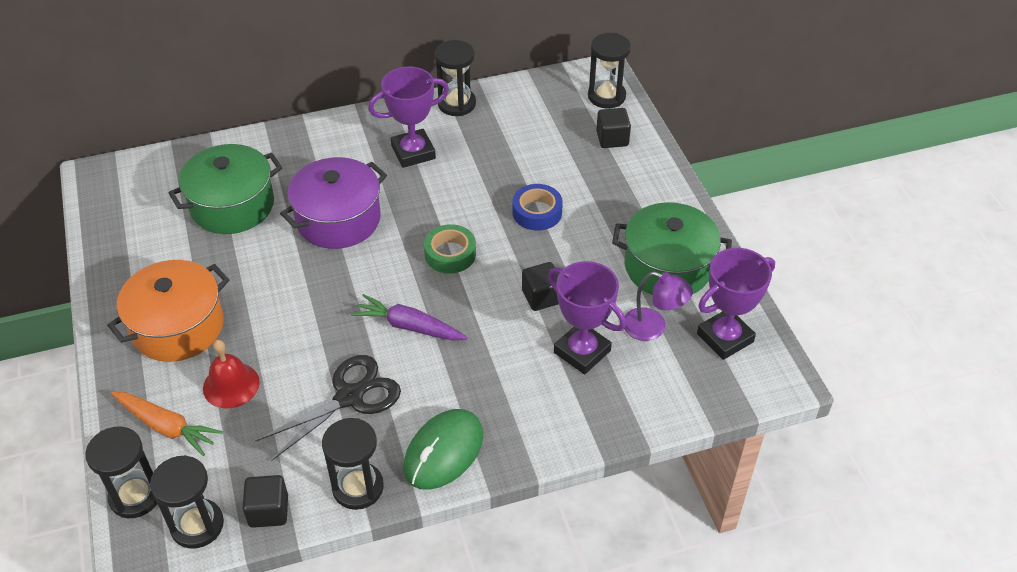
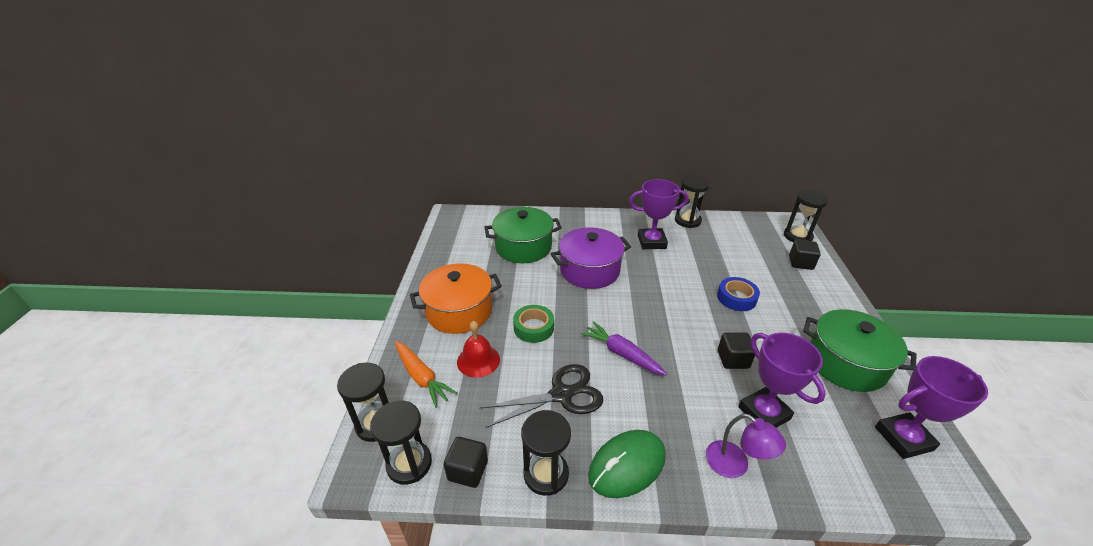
camera: 20 degrees right, 10 degrees down
(450, 254) = (664, 311): green tape -> green tape (533, 327)
(653, 328) = (831, 410): purple lamp -> purple lamp (735, 465)

